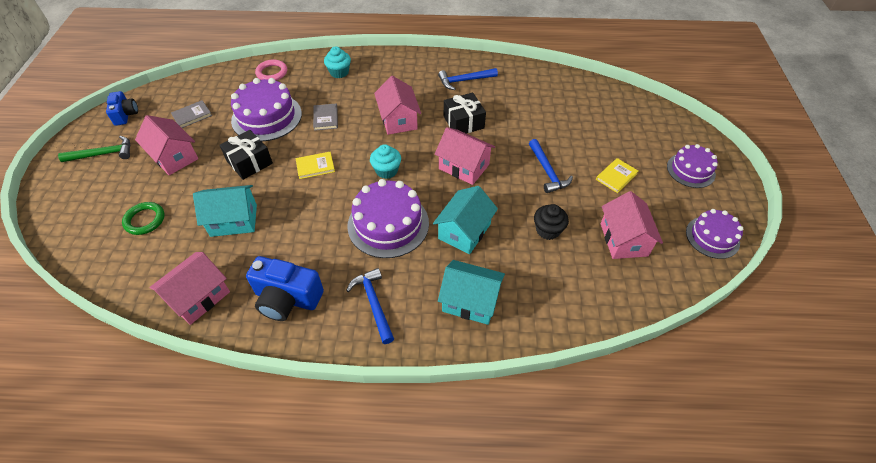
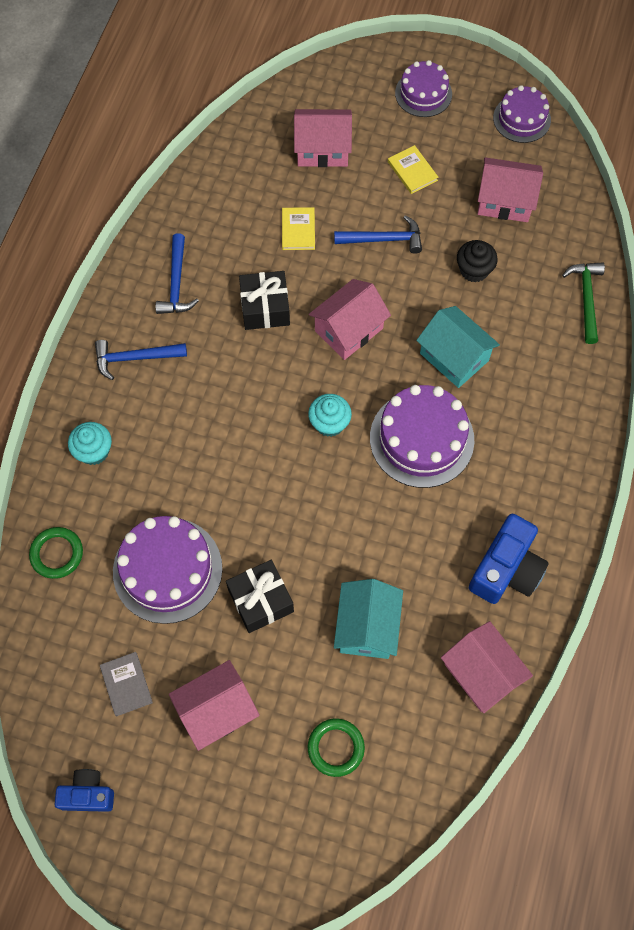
camera: 75 degrees left, 15 degrees up
(103, 154) = (177, 822): green hammer -> green hammer (586, 298)
(272, 72) = (57, 554): pink ring -> green ring
(315, 166) = (295, 512): yellow book -> yellow book (298, 230)
(325, 118) = (198, 485): grey book -> none
(374, 303) = (533, 475): blue hammer -> blue hammer (135, 358)
(398, 120) = (233, 388): pink house -> pink house (322, 149)
(470, 301) = (551, 376): turquoise house -> none

